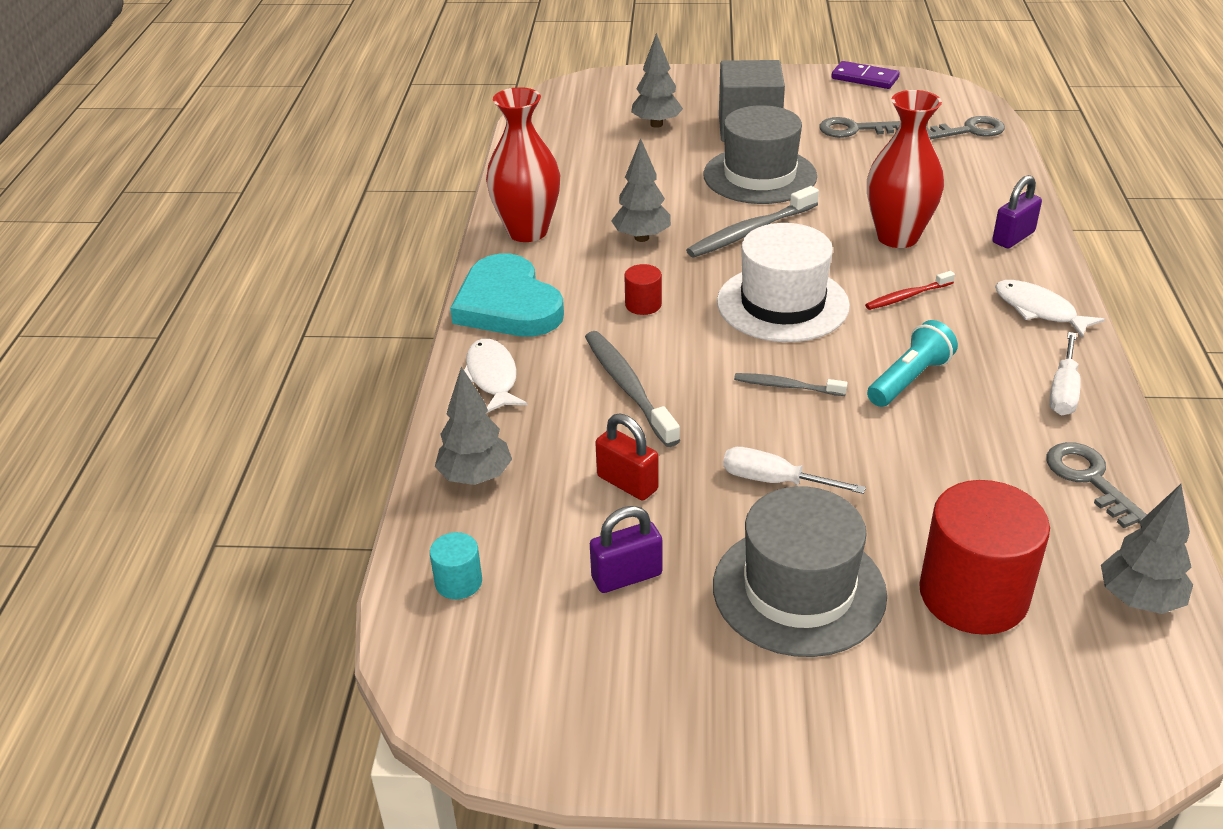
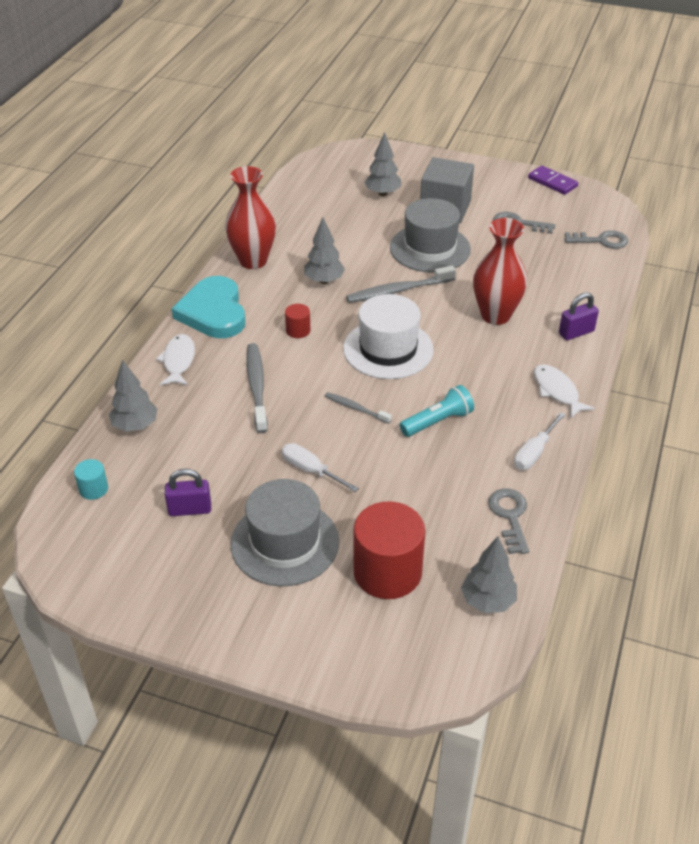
camera: 15 degrees right, 5 degrees up
(627, 483) = (222, 450): red padlock -> none
(907, 296) = (474, 361): red toothbrush -> none

